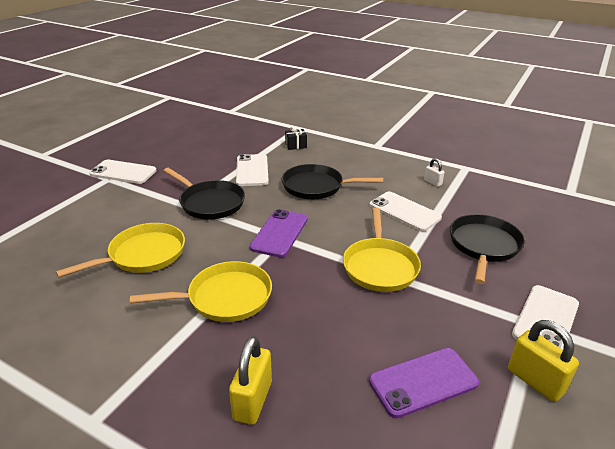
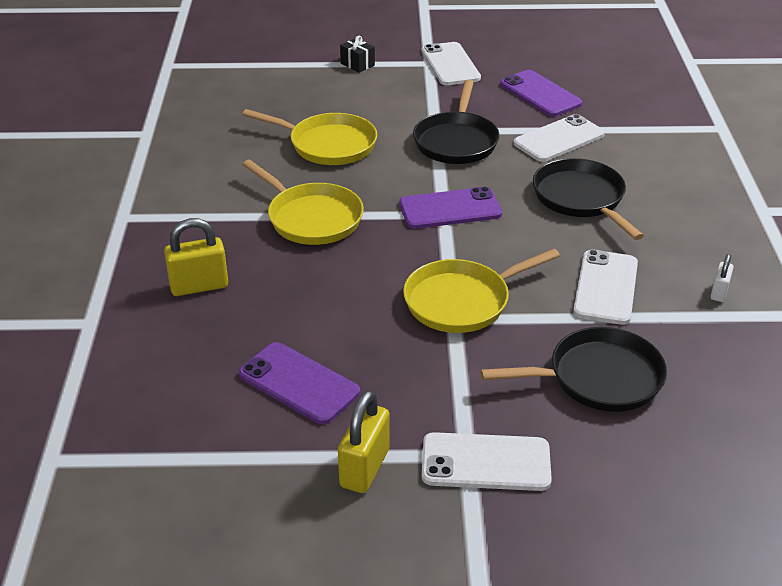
camera: 60 degrees right, 5 degrees up
(200, 158) = (540, 94): none -> purple phone
(296, 145) = (666, 145): black gift -> black gift (357, 64)

